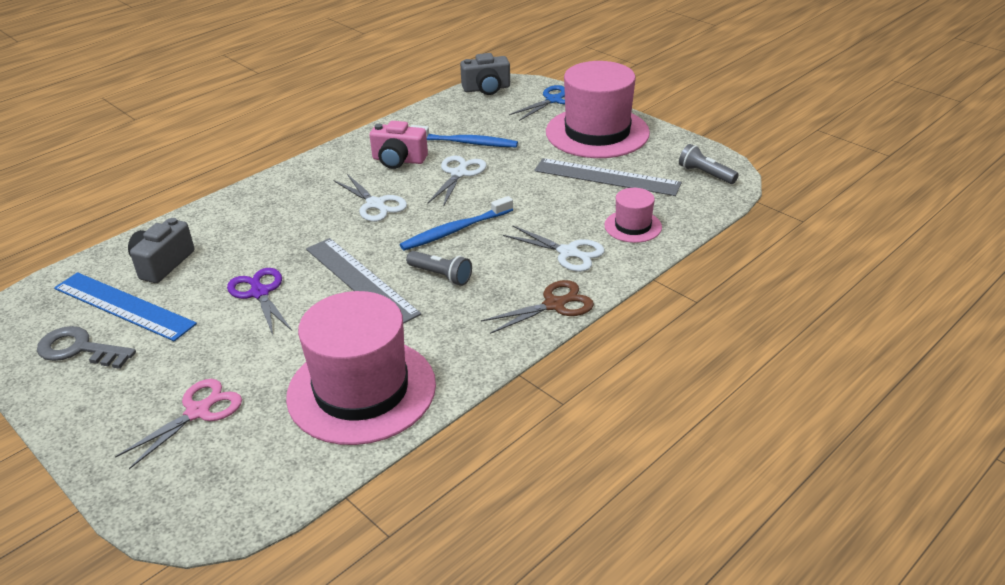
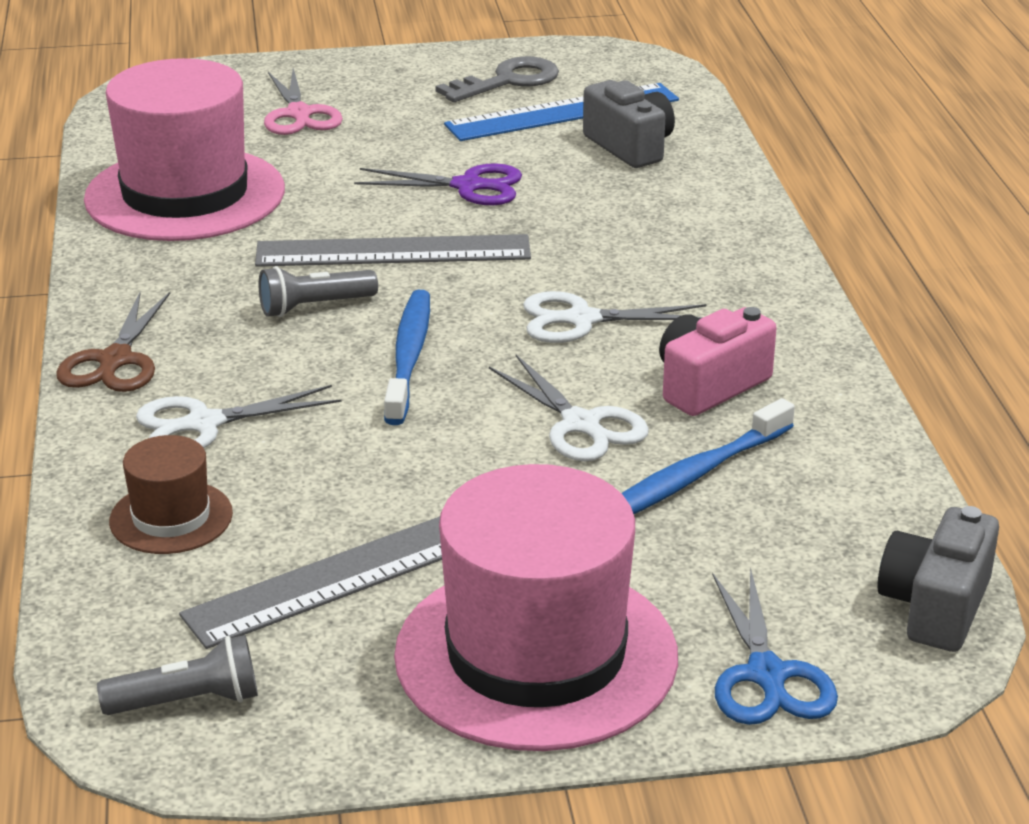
camera: 125 degrees right, 5 degrees down
(633, 226) = (171, 517): pink hat -> brown hat

